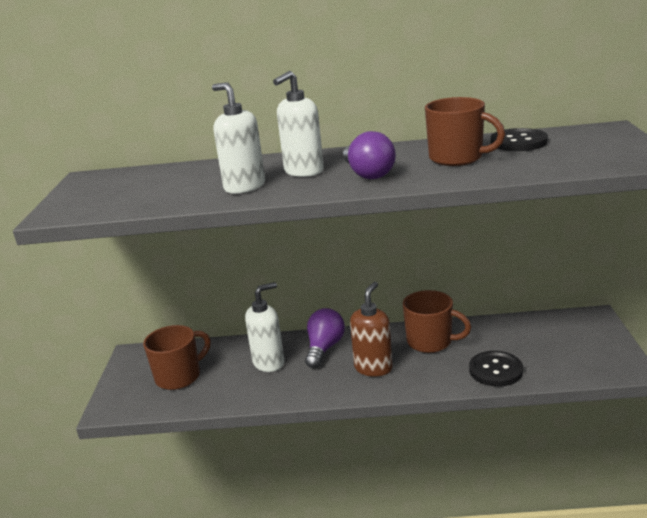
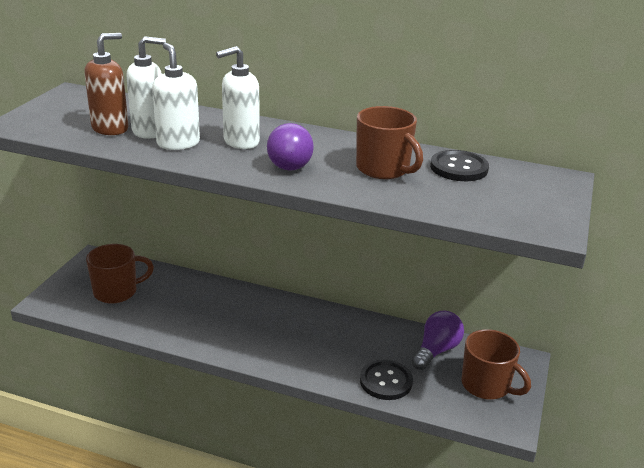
camera: 15 degrees right, 5 degrees up
(269, 362) = (197, 304): white soap dispenser -> white soap dispenser (149, 131)
(324, 348) = (252, 307): purple light bulb -> purple light bulb (436, 351)
(373, 368) = (280, 340): brown soap dispenser -> brown soap dispenser (110, 128)
(431, 342) = (349, 333): brown mug -> brown mug (487, 385)

